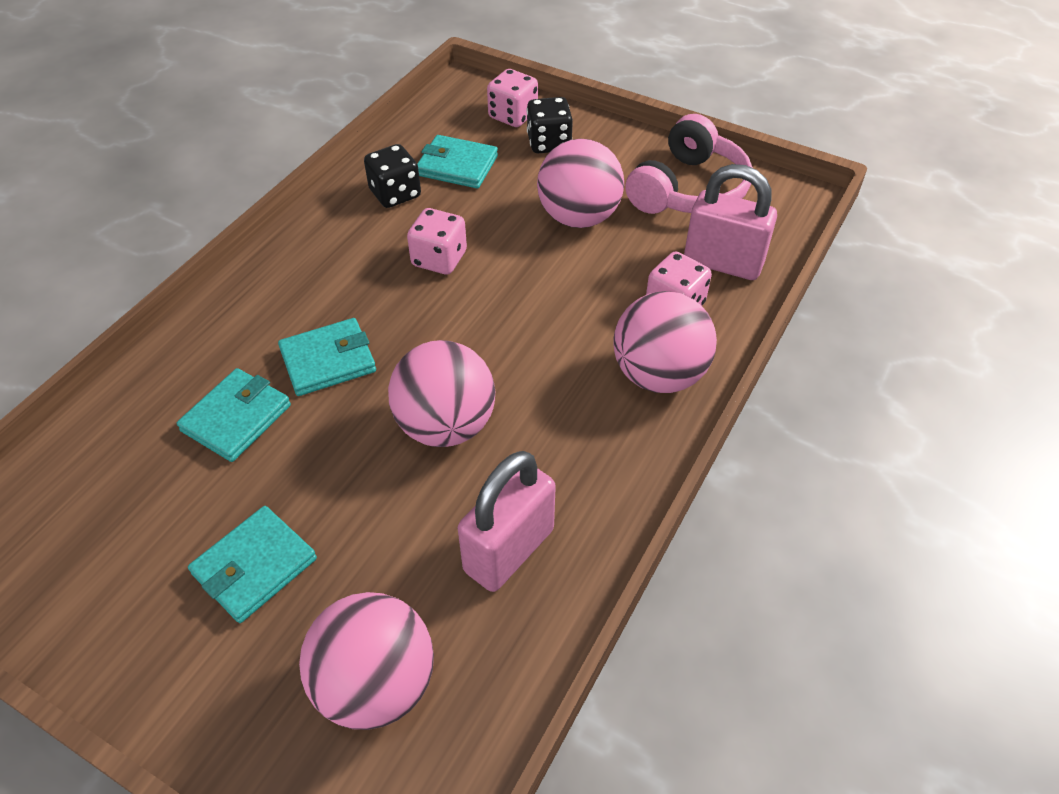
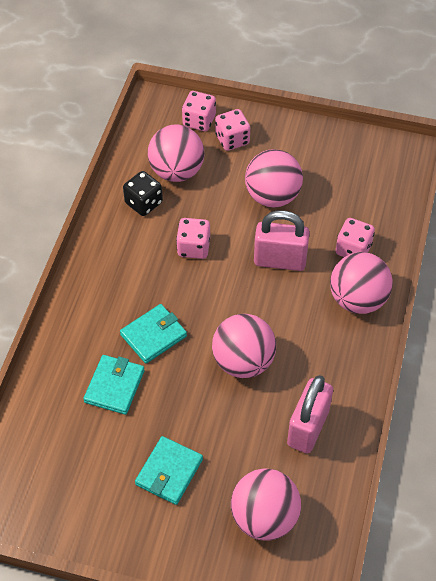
camera: 15 degrees left, 5 degrees up
(457, 166) = (176, 171): turquoise wallet -> pink ball
(549, 143) = (232, 140): black dice -> pink dice
(688, 189) = (337, 159): pink headphones -> none
(723, 263) = (374, 212): pink padlock -> pink padlock (280, 260)

